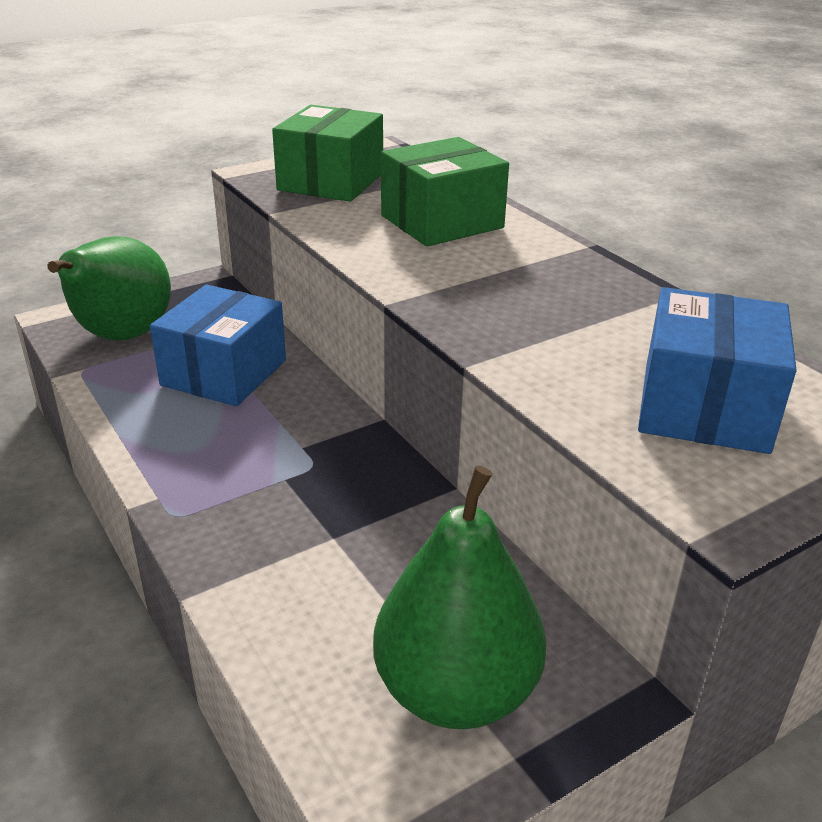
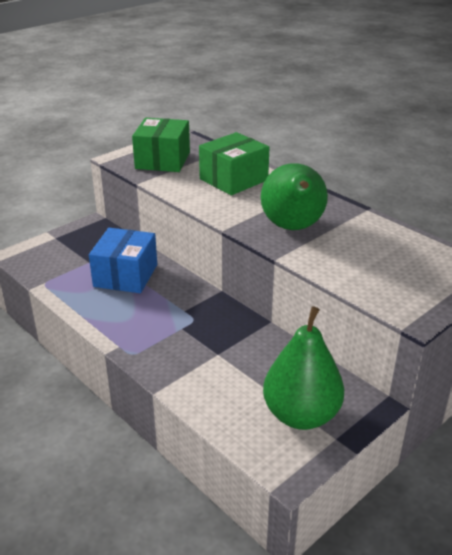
camera: 10 degrees left, 0 degrees up
(121, 337) = (58, 261): green pear -> green pear (293, 228)
(704, 407) = (393, 266): blue box -> none

